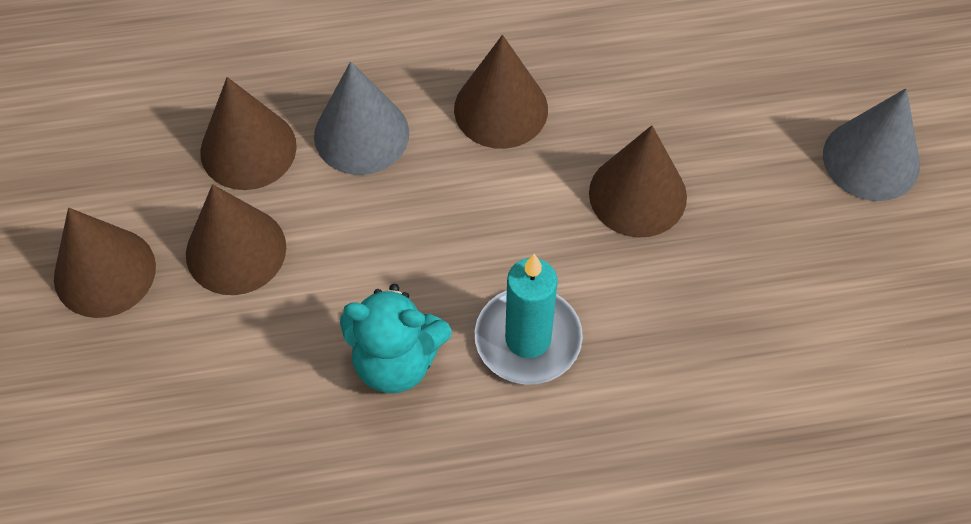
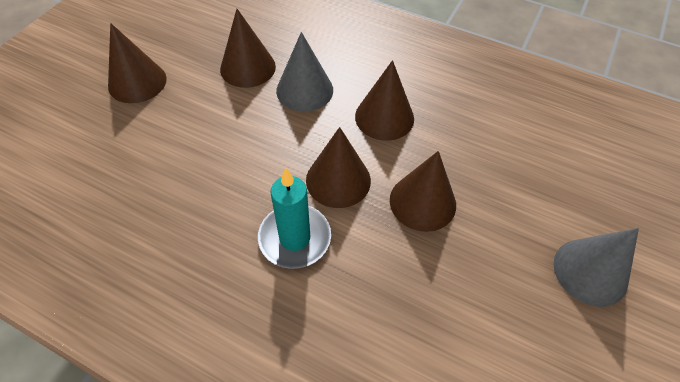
camera: 35 degrees right, 5 degrees down
(236, 250) = (199, 106): brown cone -> brown cone (338, 180)
(396, 361) = (219, 204): turquoise teddy bear -> none

